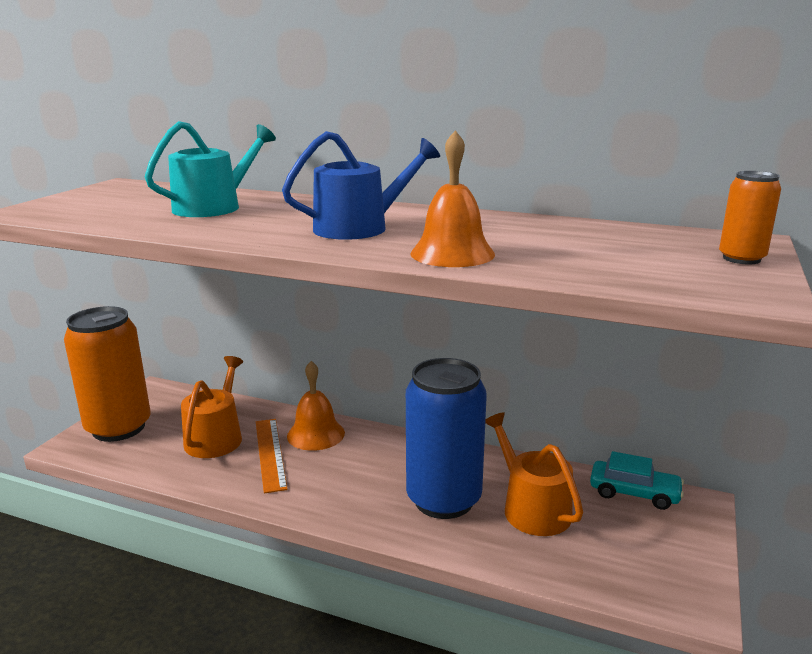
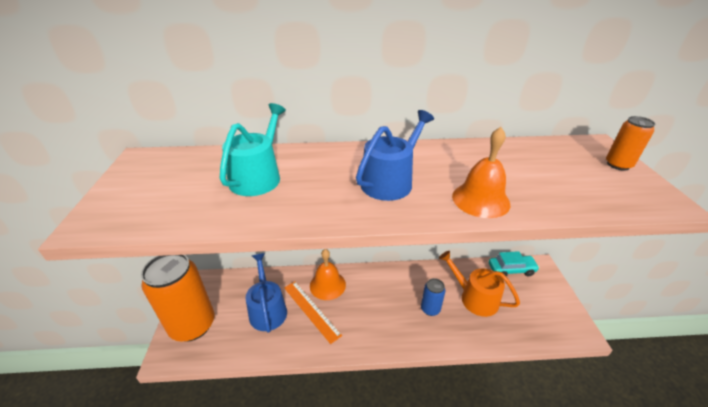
camera: 25 degrees left, 15 degrees up
(216, 437) = (267, 309): orange watering can -> blue watering can
(443, 500) = (430, 309): blue can -> blue can, size x0.46

